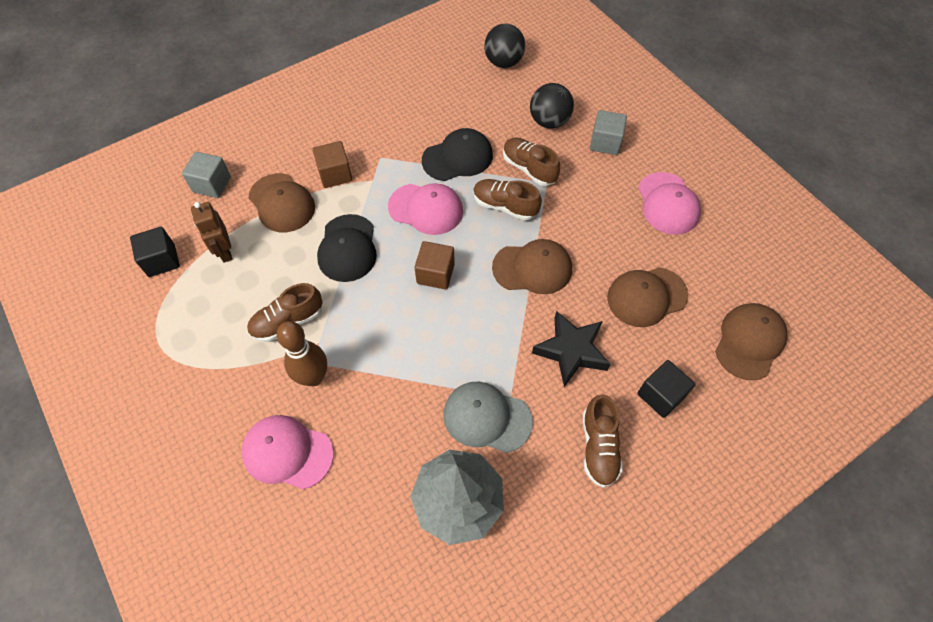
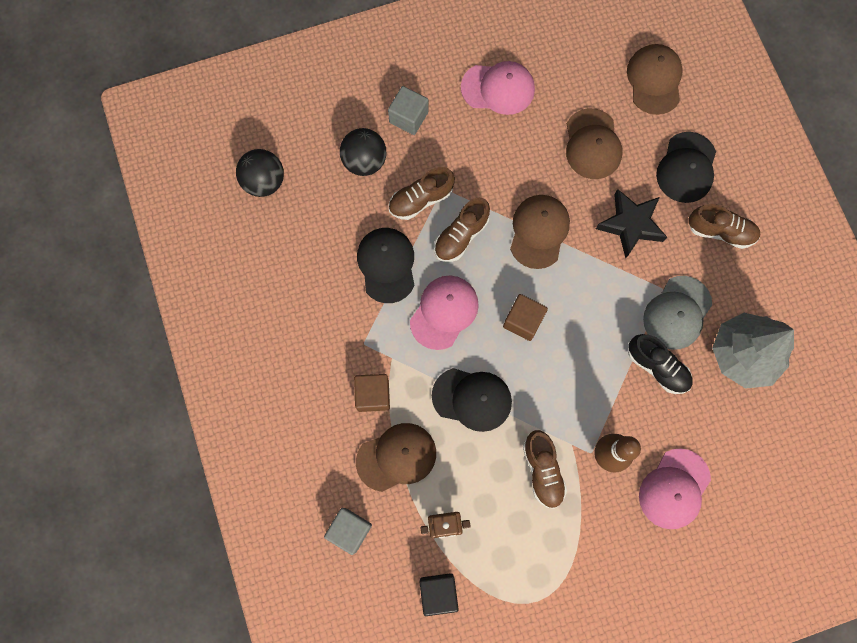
camera: 75 degrees left, 15 degrees up
(419, 408) = (657, 367): none -> black shoe
(660, 395) = (686, 168): black cube -> black cap
(749, 342) = (654, 80): brown cap -> brown cap turned 45 degrees clockwise

